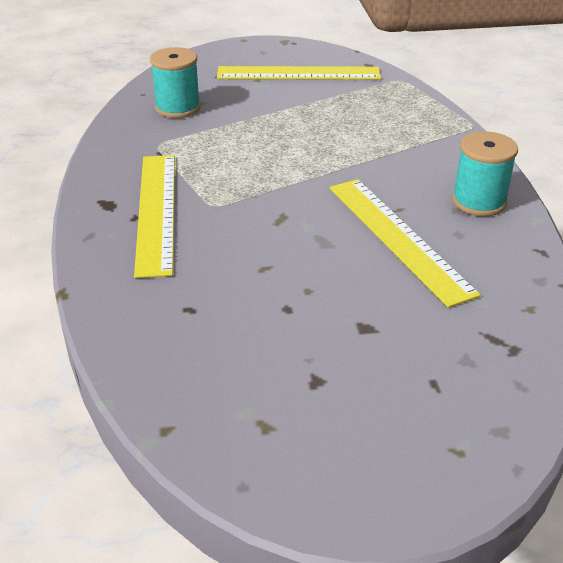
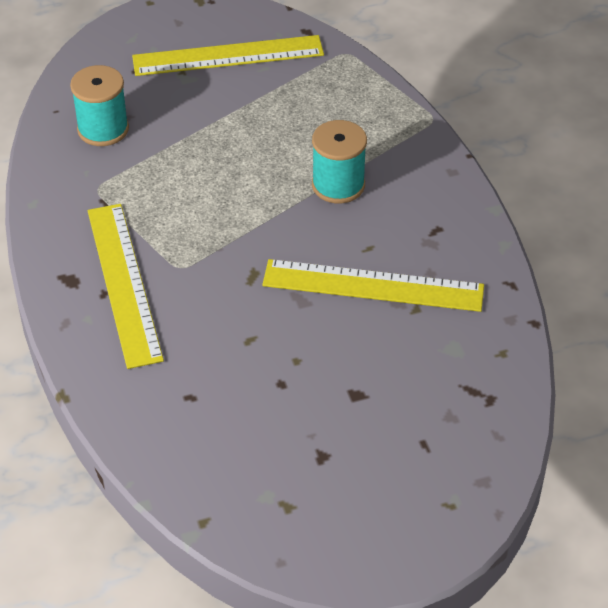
camera: 10 degrees left, 10 degrees up
(398, 238) = (373, 285): yellow ruler -> yellow ruler turned 45 degrees counterclockwise
(479, 201) = (447, 228): turquoise spool -> turquoise spool (338, 185)

